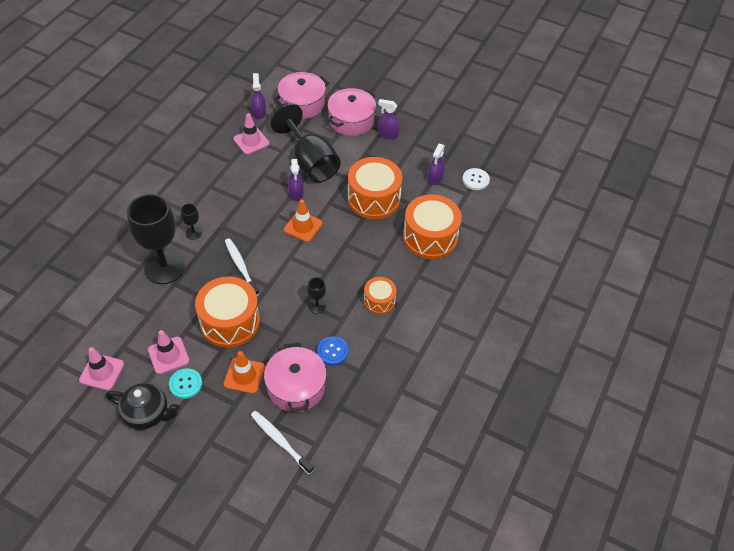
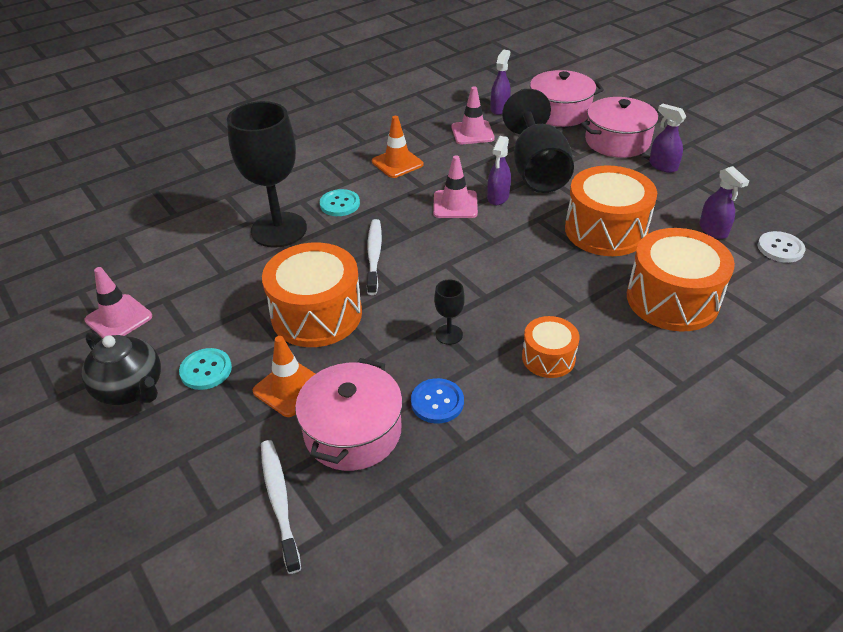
camera: 30 degrees right, 10 degrees down
(168, 355) = (211, 327): pink traffic cone -> pink traffic cone (455, 204)
(193, 233) = (340, 204): black goblet -> turquoise button
(303, 226) = (485, 235): orange traffic cone -> orange traffic cone (397, 163)
(435, 178) = (713, 230): purple spray bottle -> purple spray bottle turned 75 degrees counterclockwise

